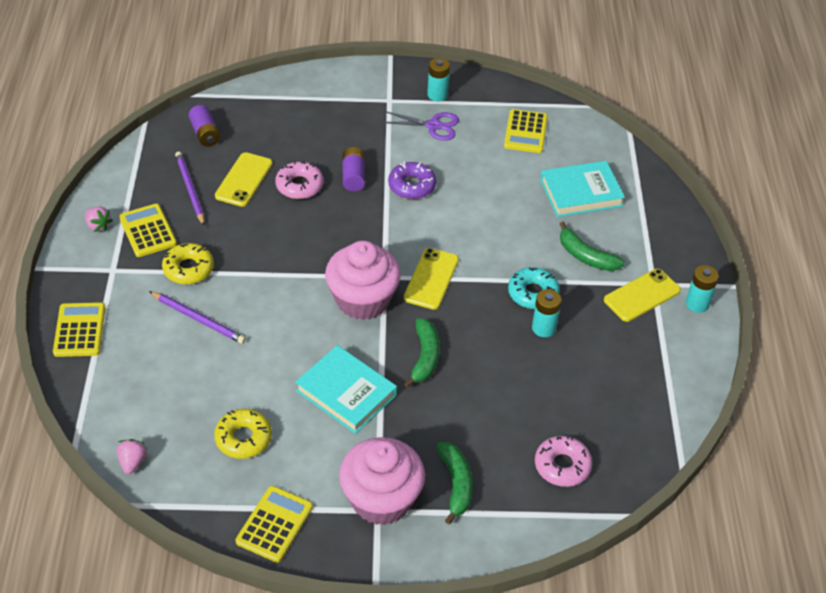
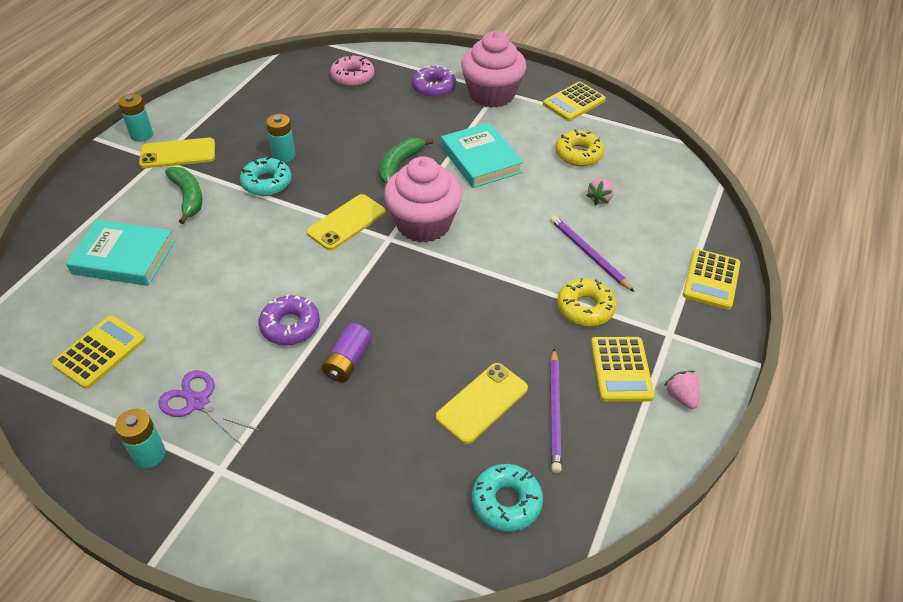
camera: 155 degrees left, 0 degrees up
(133, 462) = (672, 164): pink strawberry -> pink strawberry (599, 199)
(205, 134) = (506, 502): purple battery -> turquoise donut
(299, 185) = (418, 370): pink donut -> none
(456, 484) = (434, 88): green banana -> purple donut

